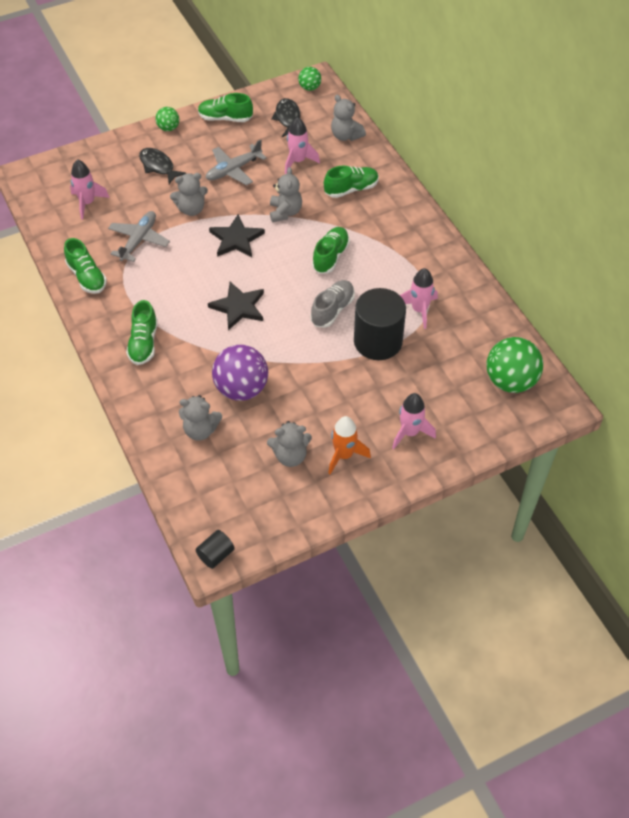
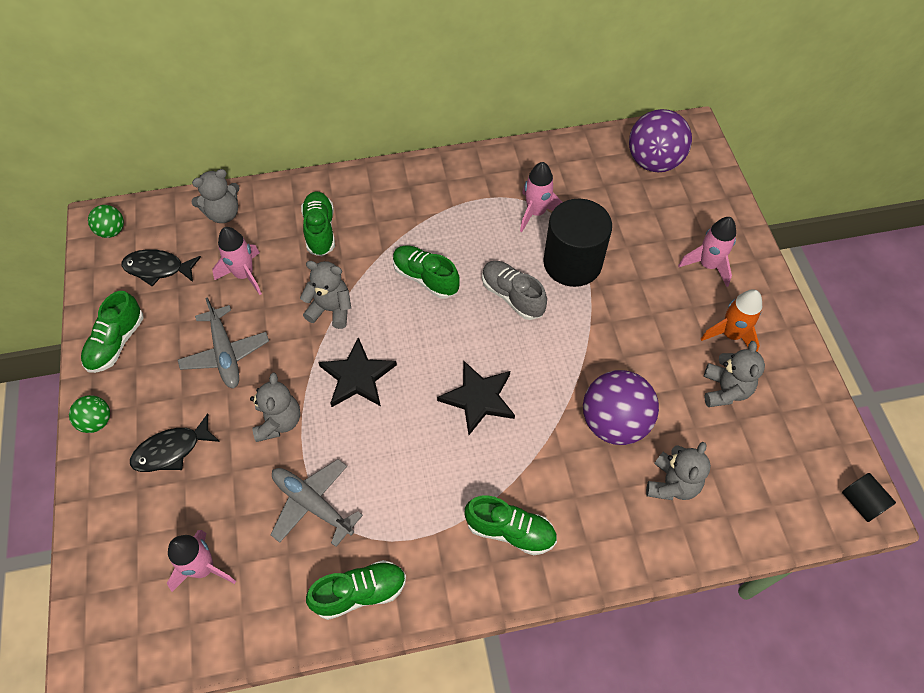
camera: 75 degrees left, 5 degrees up
(510, 381) = (653, 162): green ball -> purple ball

